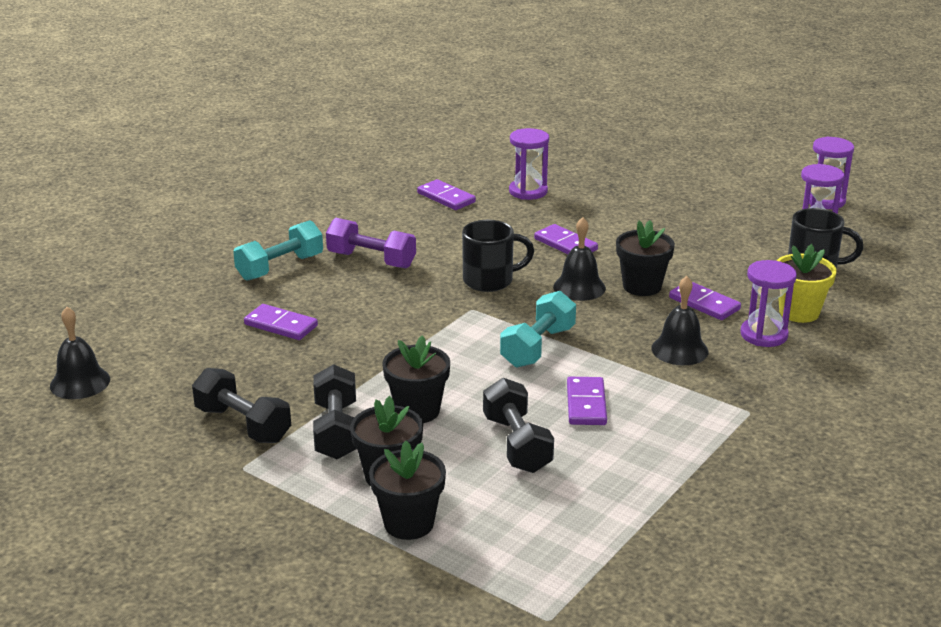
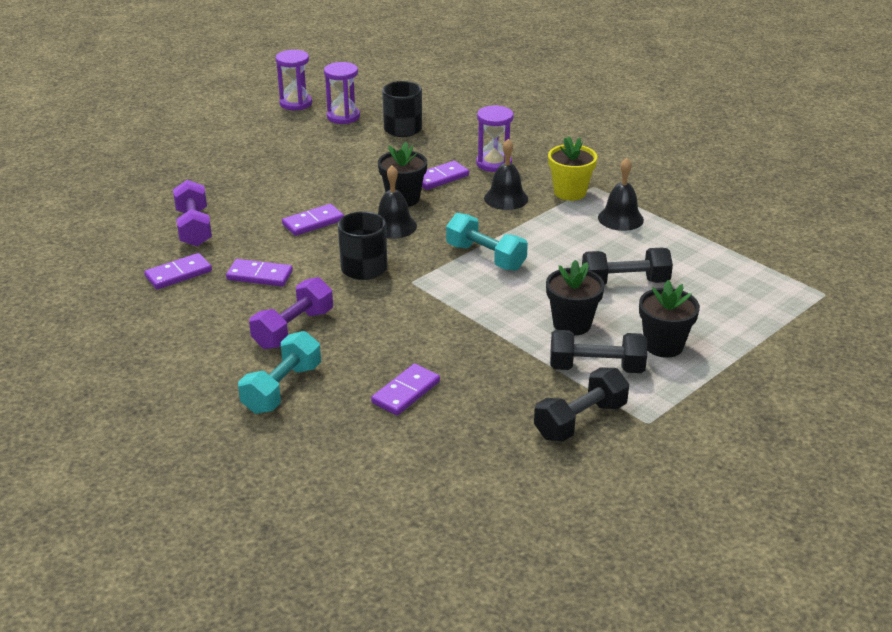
camera: 80 degrees left, 5 degrees up
(80, 382) = (484, 535): black bell -> black bell (620, 218)
(280, 267) = (282, 388): turquoise dumbbell -> turquoise dumbbell turned 60 degrees clockwise
(409, 523) = (725, 340): black flower pot -> none
(528, 191) = (194, 228): purple hourglass -> purple dumbbell
(586, 404) = (574, 247): purple domino -> purple domino (260, 275)
(799, 312) = (466, 145): yellow flower pot -> yellow flower pot (570, 192)

